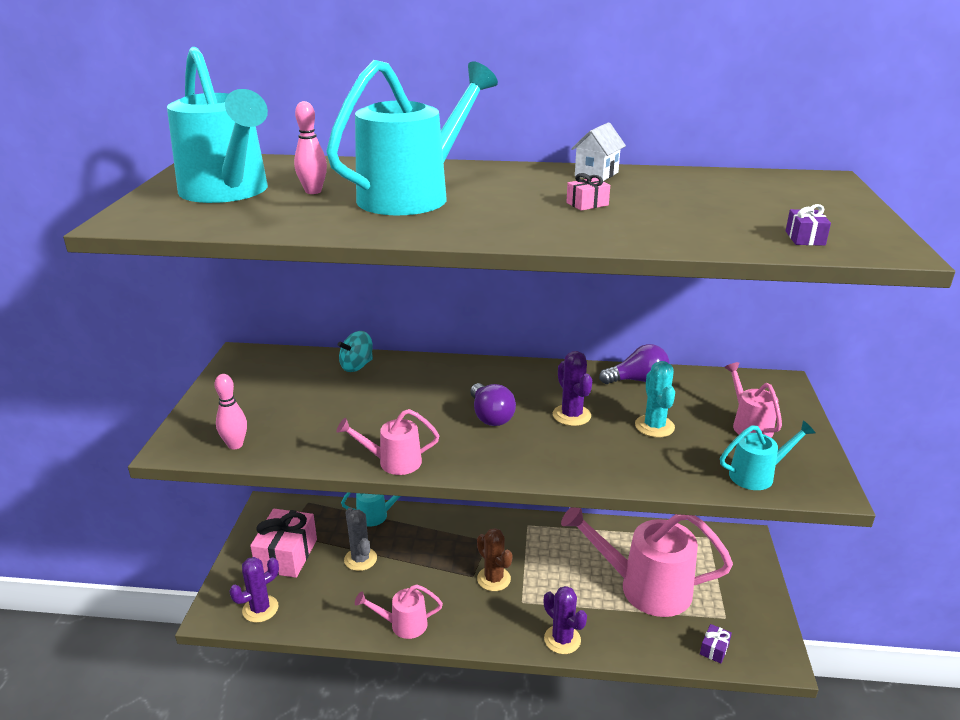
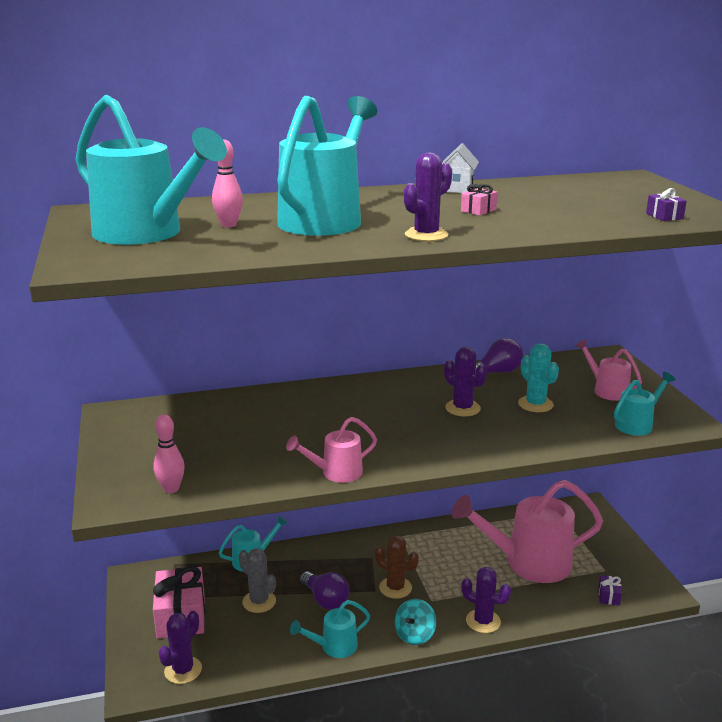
camera: 20 degrees left, 5 degrees down
(357, 366) = (237, 402): turquoise spinning top -> turquoise spinning top (414, 635)
(403, 624) = (334, 647): pink watering can -> turquoise watering can
(490, 416) = (394, 421): purple light bulb -> purple light bulb (325, 600)
(493, 228) = (426, 235): none -> purple cactus

